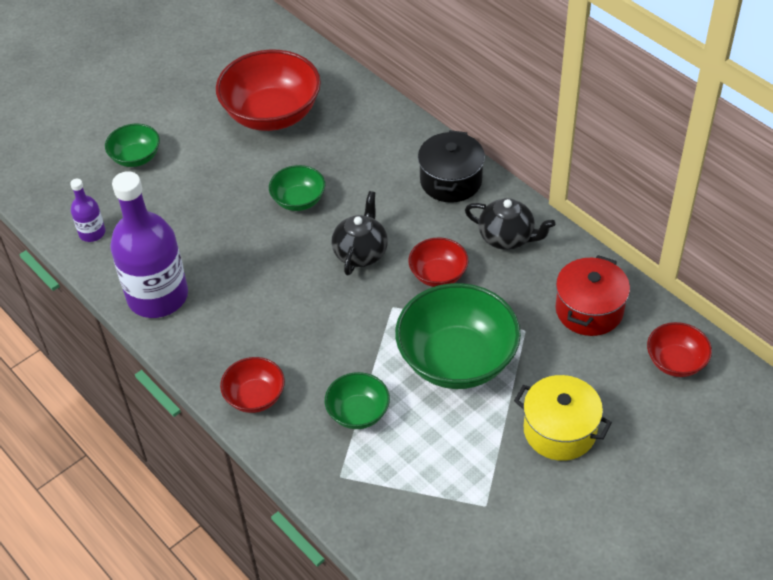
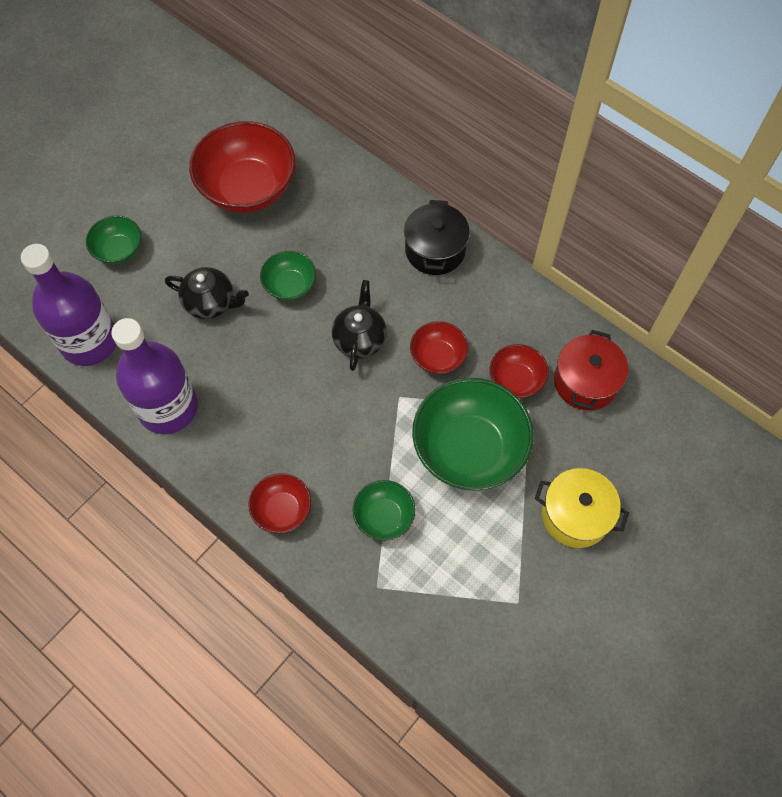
camera: 10 degrees left, 15 degrees up
(92, 233) = (89, 341): purple bottle -> purple bottle, size x2.18
(507, 237) = (498, 309): black teapot -> black teapot (211, 303)
(675, 362) = (672, 430): red bowl -> red bowl (516, 380)

